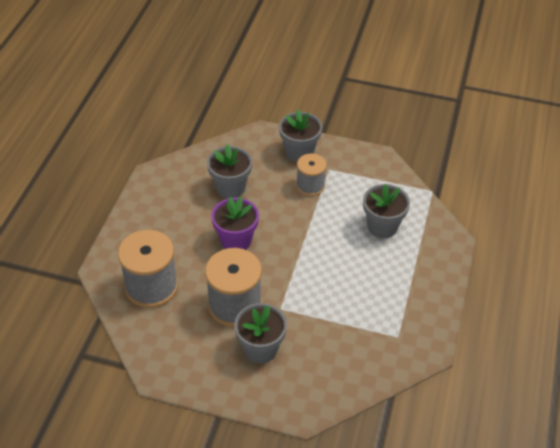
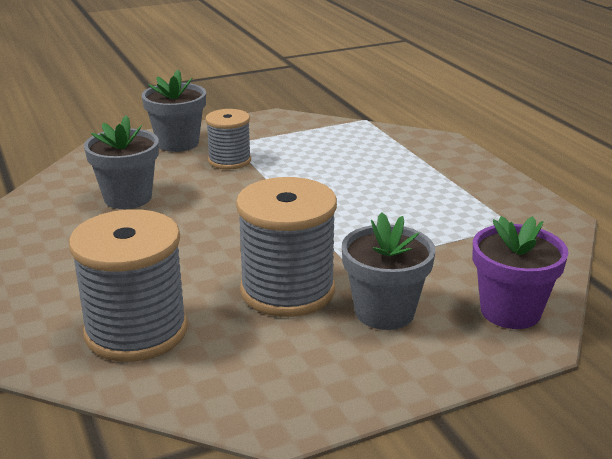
camera: 40 degrees left, 20 degrees down
(236, 240) = (201, 236): purple flower pot -> purple flower pot (510, 311)
(382, 226) = (358, 158): grey flower pot -> none

